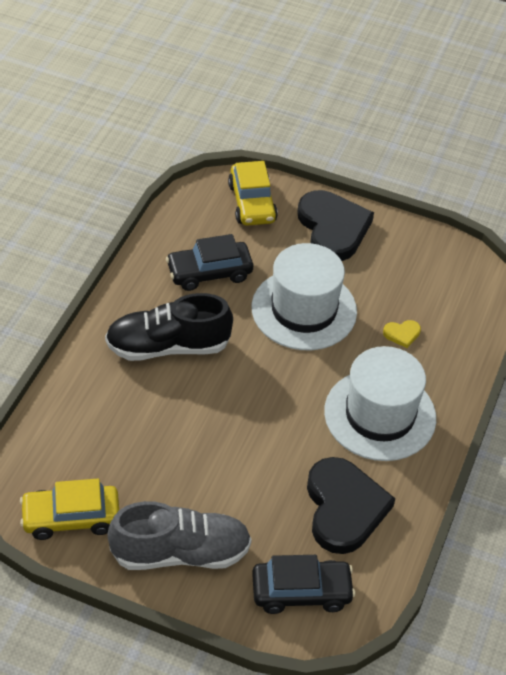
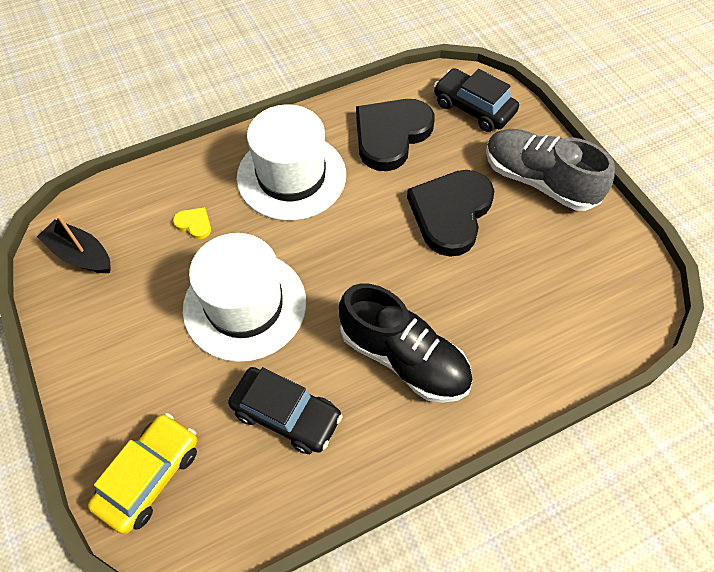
camera: 135 degrees left, 10 degrees up
(71, 518) = (609, 259): yellow car -> none
(333, 228) = (114, 374): black heart -> black heart (450, 213)
(445, 268) = (81, 255): none -> black boat

